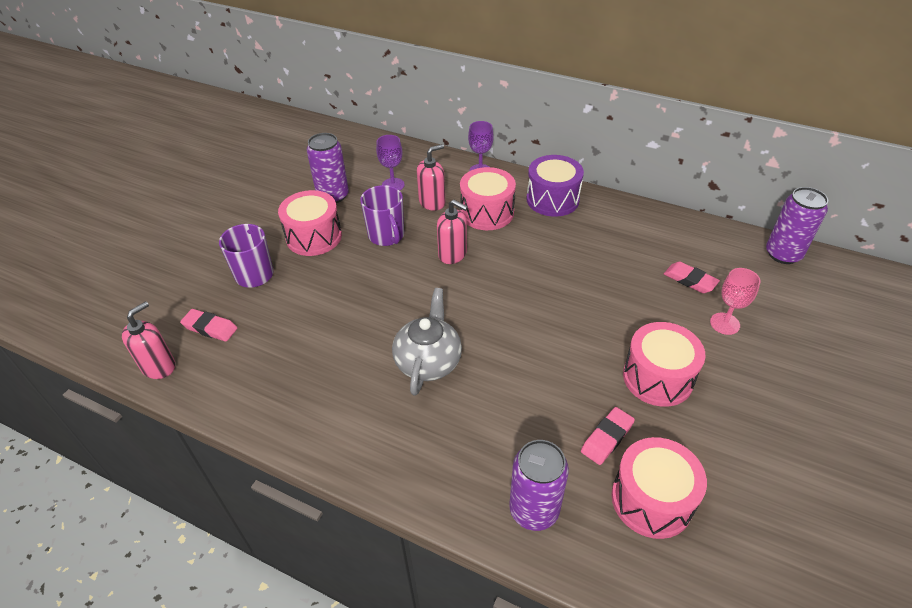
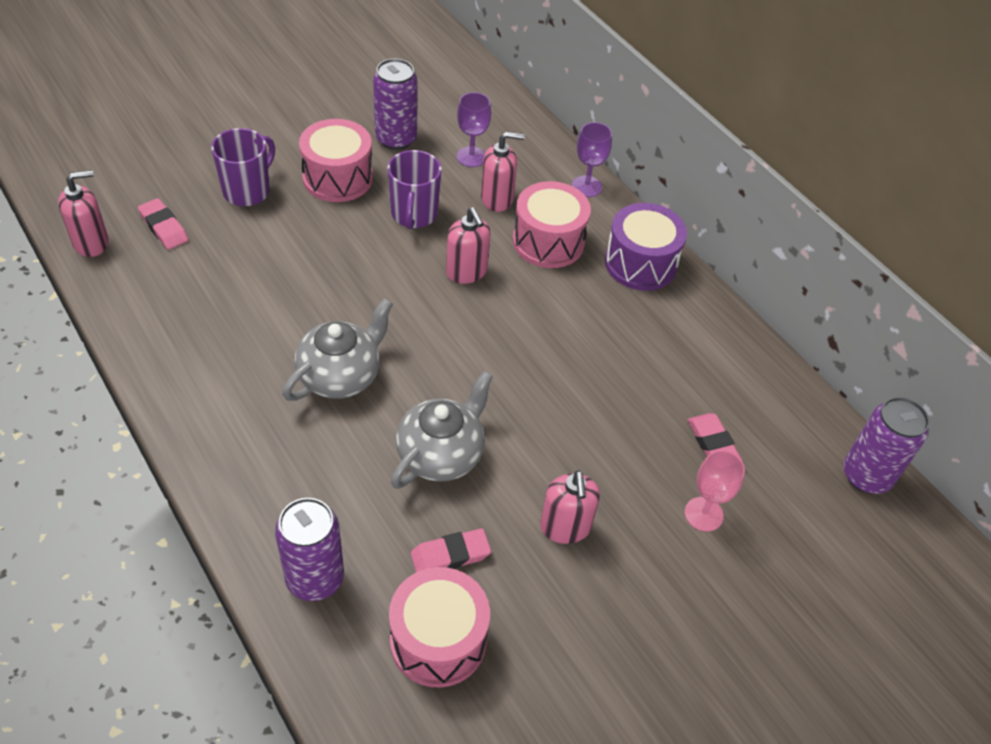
camera: 25 degrees right, 5 degrees up
(541, 376) = (441, 454): none -> grey teapot
(657, 377) = (565, 527): pink drum -> pink soap dispenser

